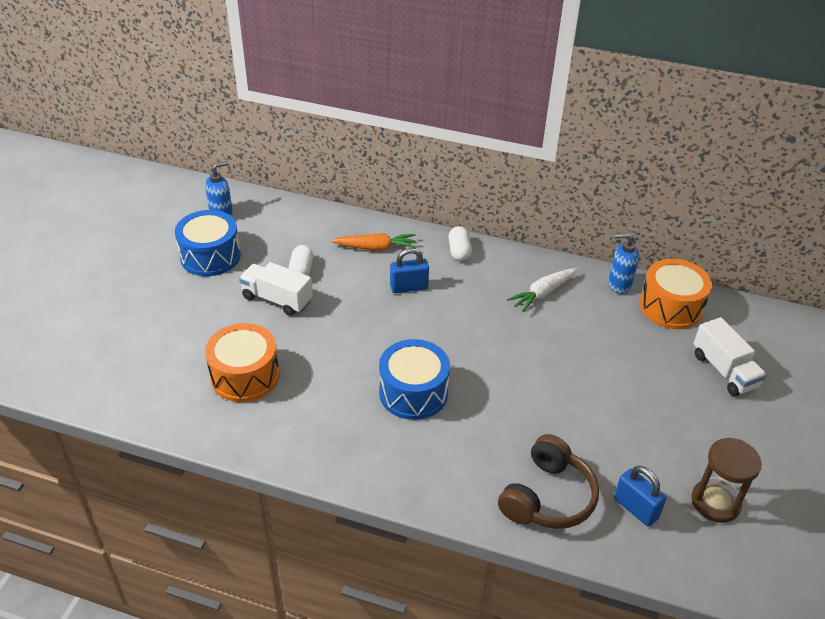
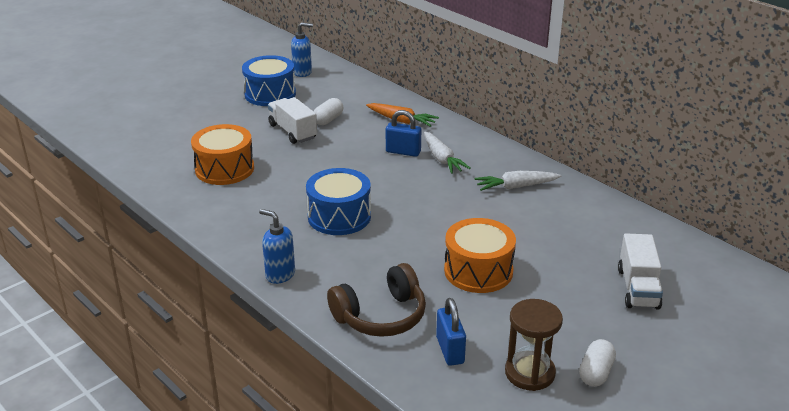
camera: 30 degrees right, 10 degrees down
(452, 283) = (442, 159): none -> white carrot
(459, 251) = (469, 140): white capsule -> white capsule (596, 373)
(619, 285) = (595, 200): blue soap dispenser -> blue soap dispenser (280, 274)
(670, 307) = (631, 229): orange drum -> orange drum (478, 271)

